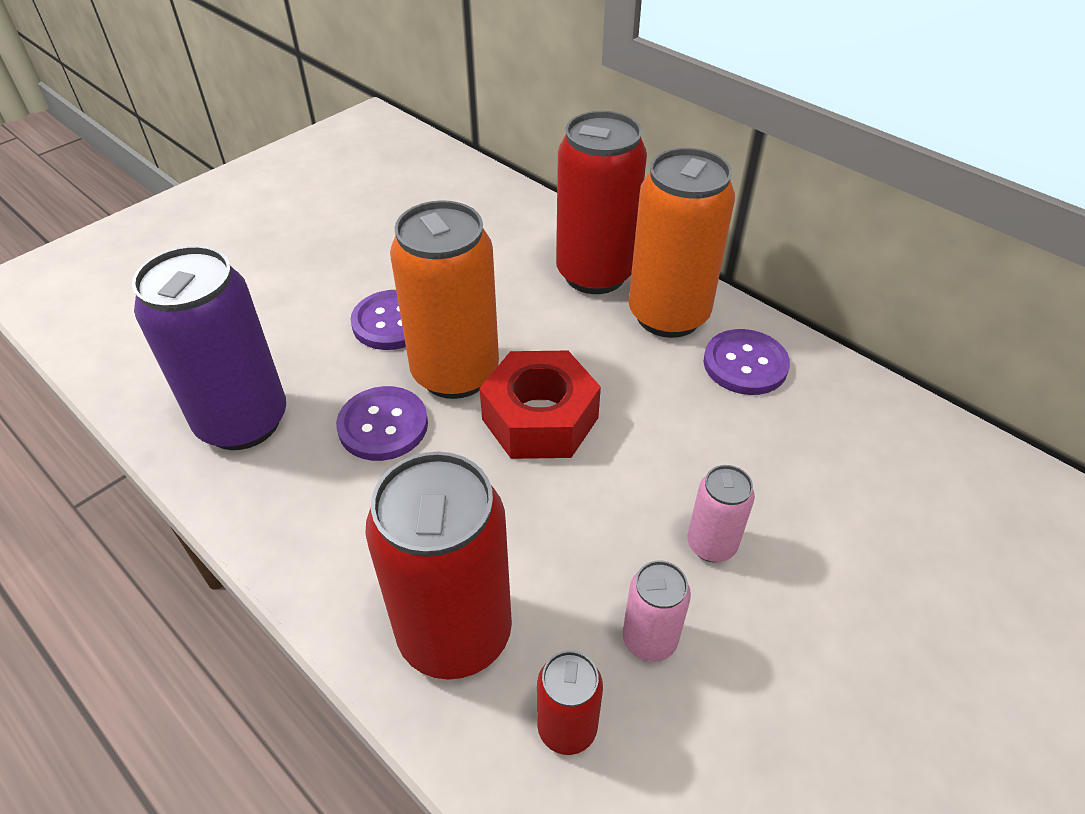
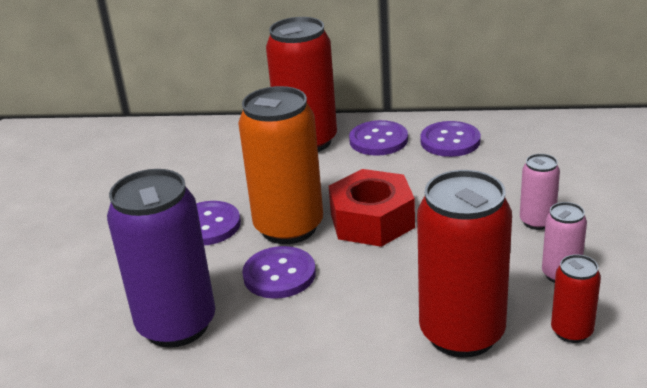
camera: 35 degrees left, 15 degrees down
(668, 315) = (378, 140): orange can -> purple button

